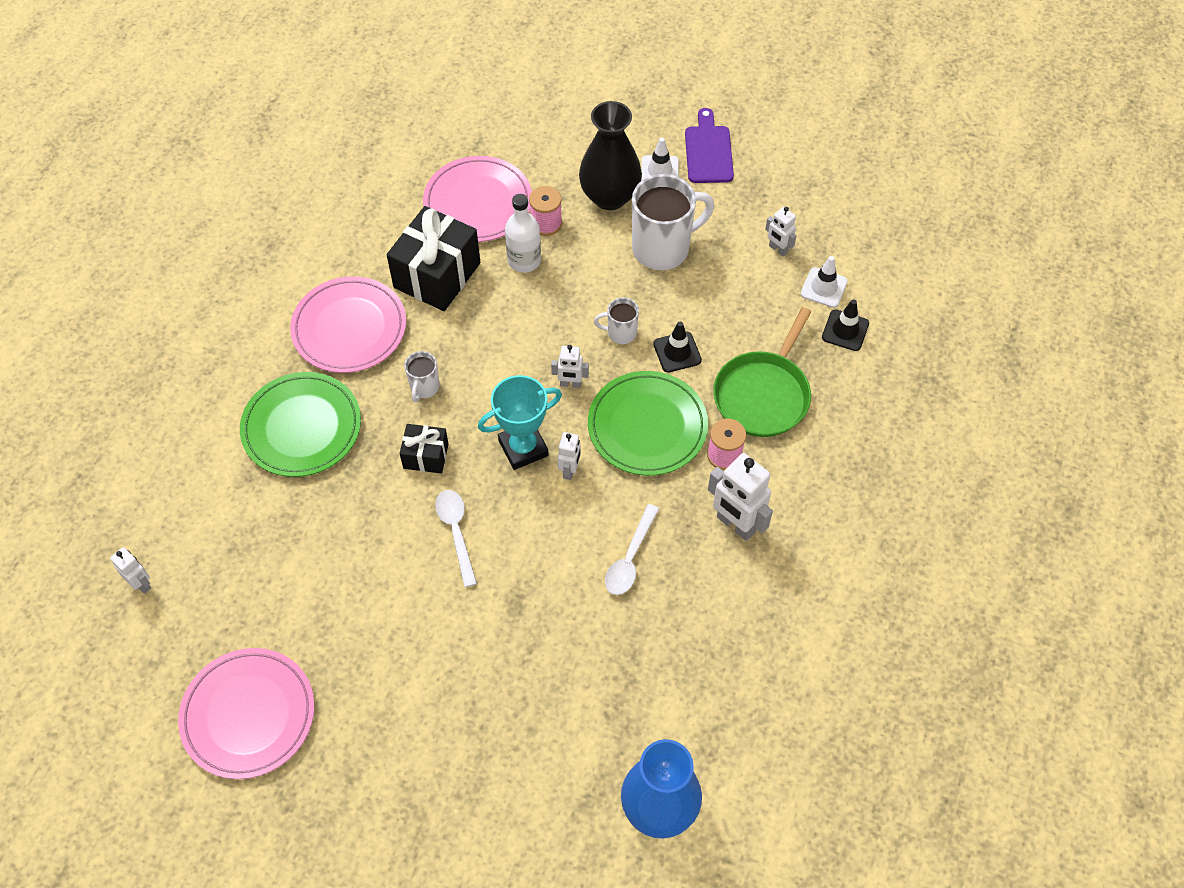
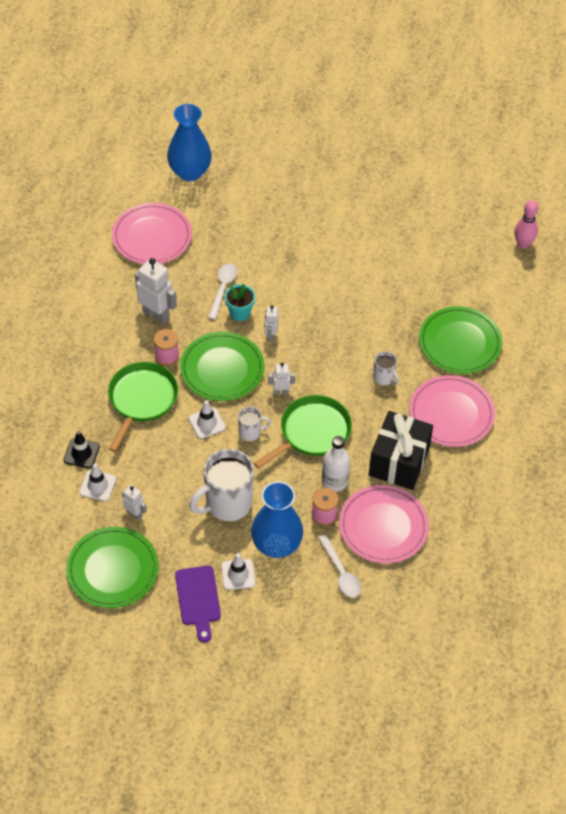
camera: 170 degrees right, 5 degrees down
(141, 583) = (523, 244): white robot -> pink bowling pin
(248, 715) = (431, 189): pink plate -> pink plate (152, 237)
(424, 387) = (384, 378): white mug -> white mug turned 135 degrees clockwise
(426, 456) = (370, 334): black gift -> none
(456, 532) = (337, 291): white spoon -> white spoon (341, 572)
(523, 448) = (305, 346): turquoise trophy -> none
(539, 324) = (312, 432): none -> green pan
(610, 196) = (276, 545): black vase -> blue vase
(610, 513) = (240, 313): none -> turquoise flower pot
(677, 352) = (207, 423): black traffic cone -> white traffic cone
(806, 191) = (112, 570): none -> green plate

